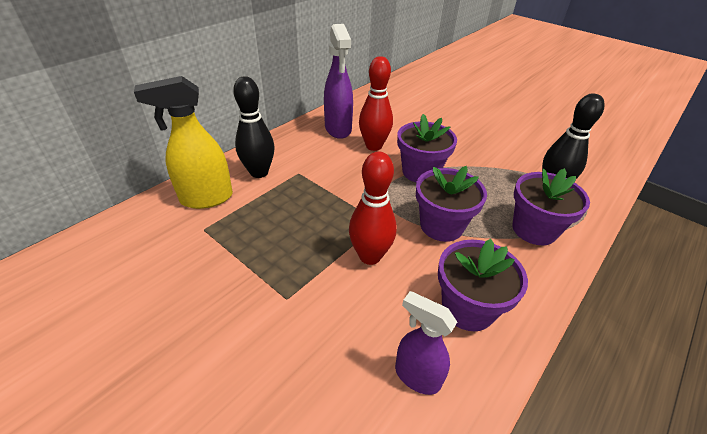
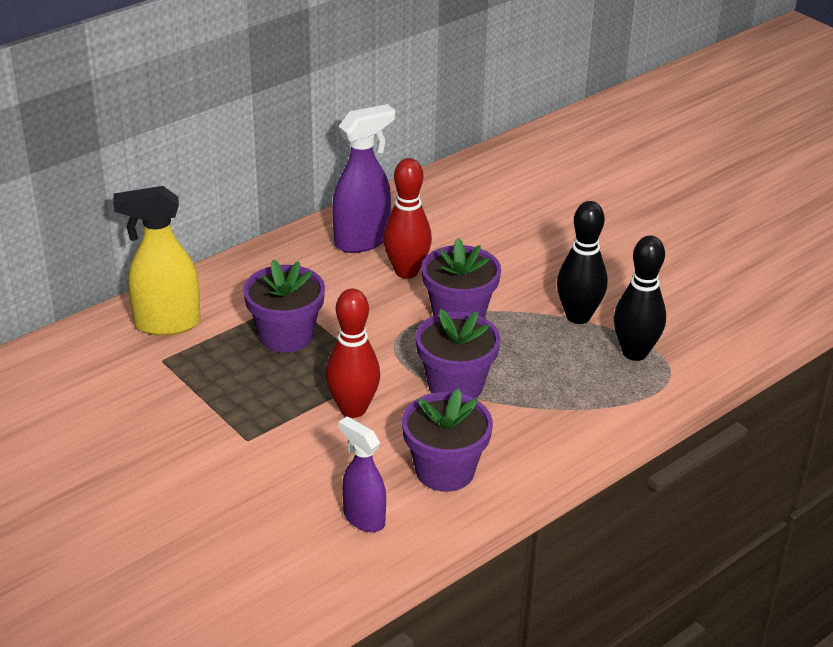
camera: 10 degrees right, 5 degrees down
(259, 172) = (237, 296): black bowling pin -> black bowling pin (578, 316)
(338, 129) = (362, 241): purple spray bottle -> purple spray bottle turned 120 degrees counterclockwise
(534, 229) = (574, 401): purple flower pot -> purple flower pot (286, 336)

